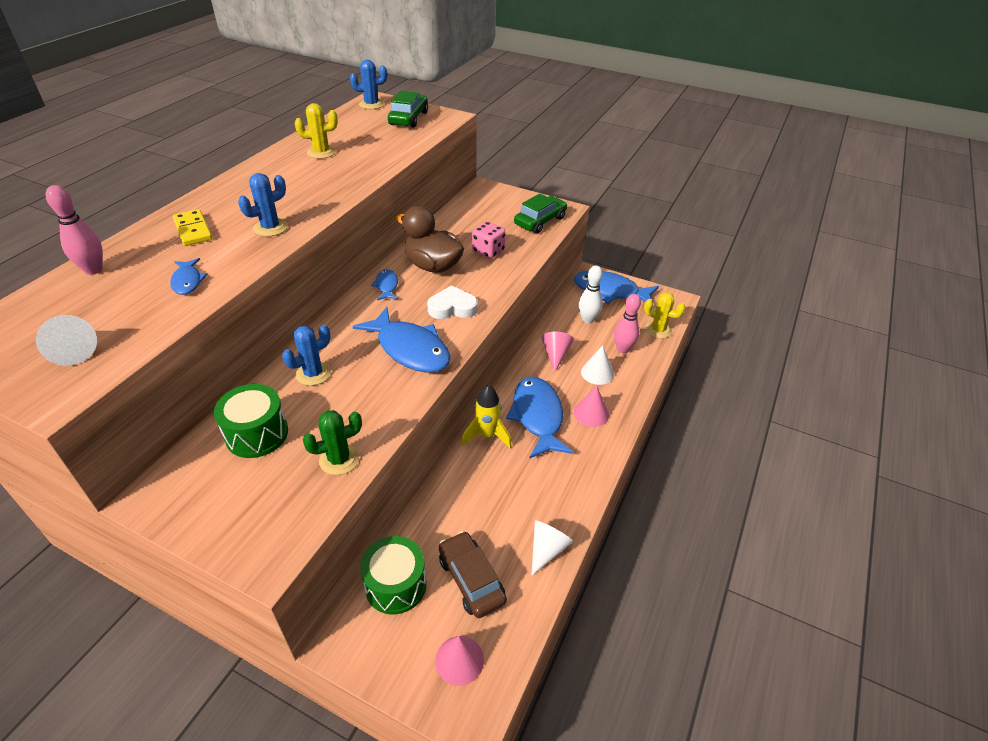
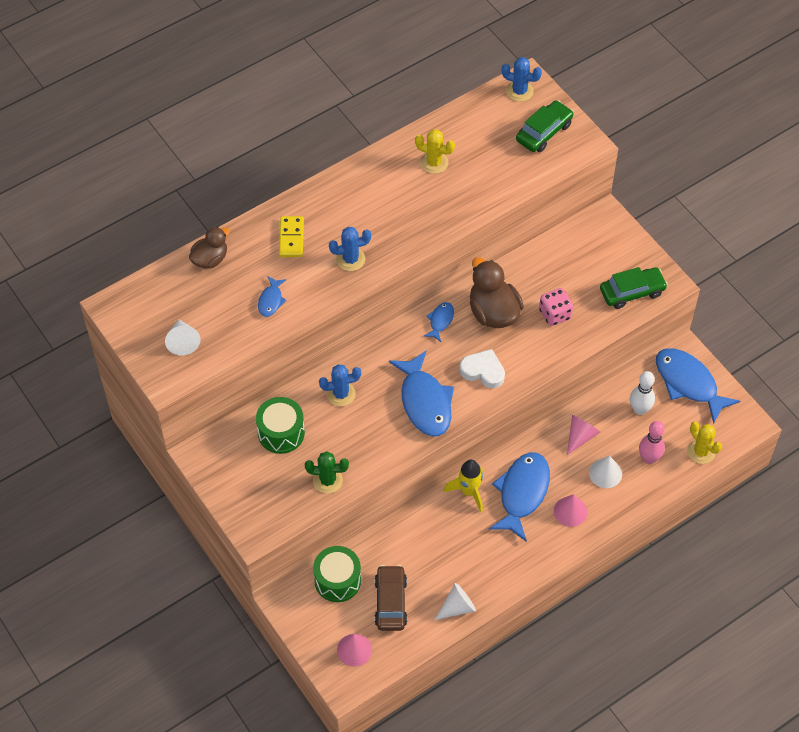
camera: 30 degrees right, 15 degrees up
(93, 270) = (210, 259): pink bowling pin -> brown duck

